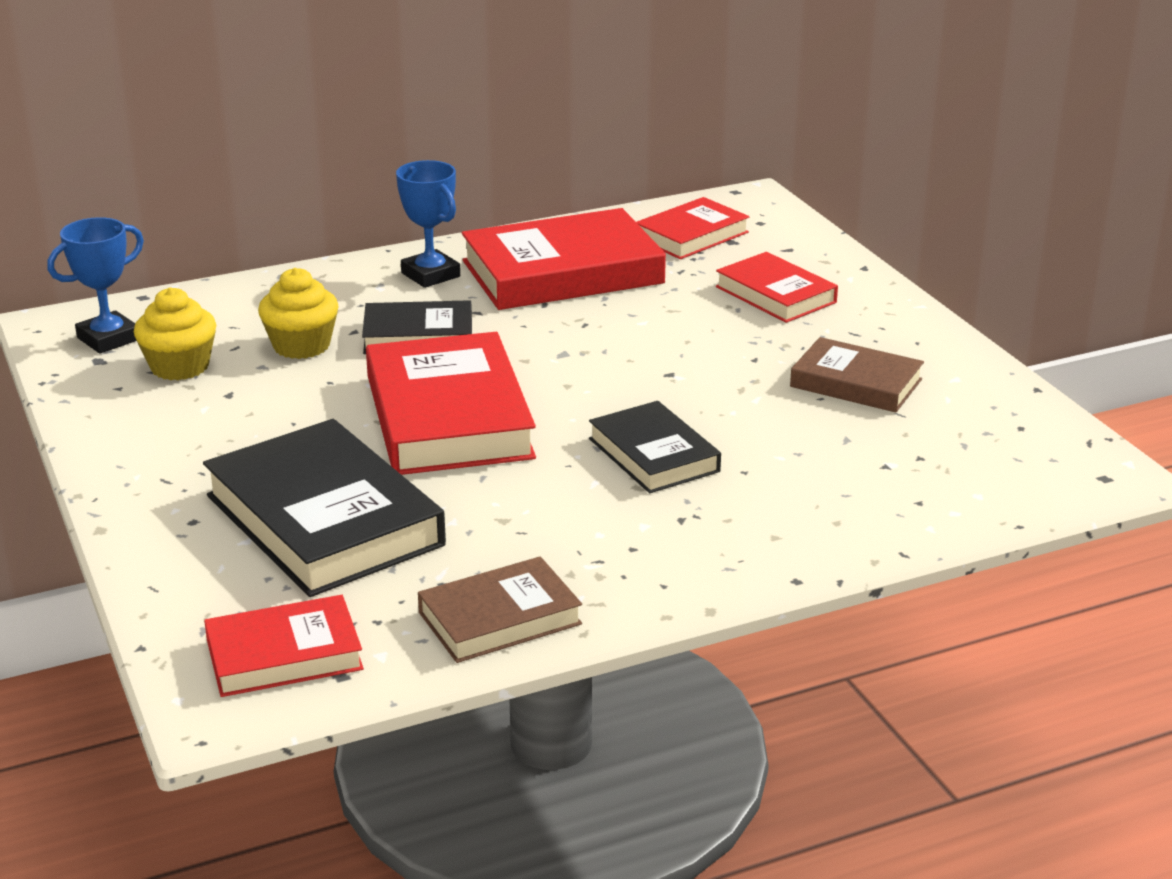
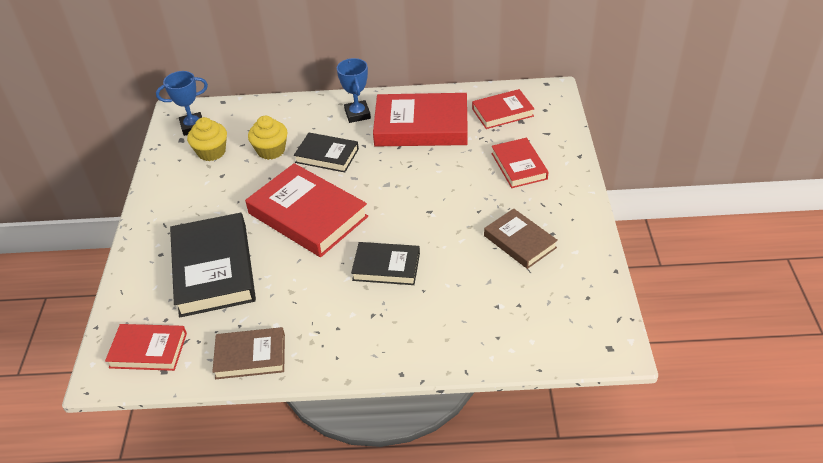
camera: 25 degrees right, 15 degrees up
(449, 416) = (308, 215): red book -> red book turned 60 degrees counterclockwise
(653, 455) = (386, 267): black book -> black book turned 75 degrees counterclockwise

